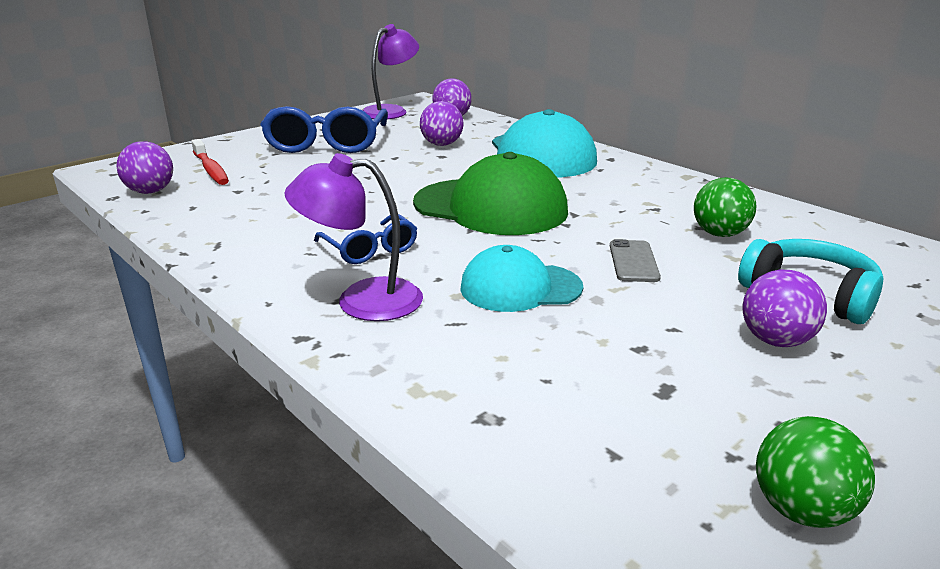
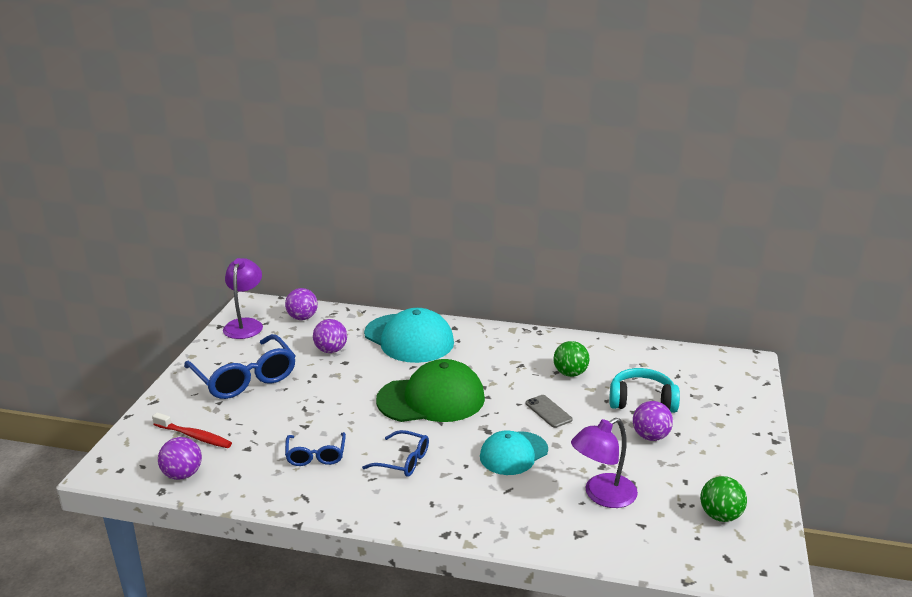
camera: 35 degrees left, 0 degrees up
(288, 215) = (316, 455): none -> blue glasses
(361, 300) = (445, 497): purple lamp -> purple lamp (602, 495)

